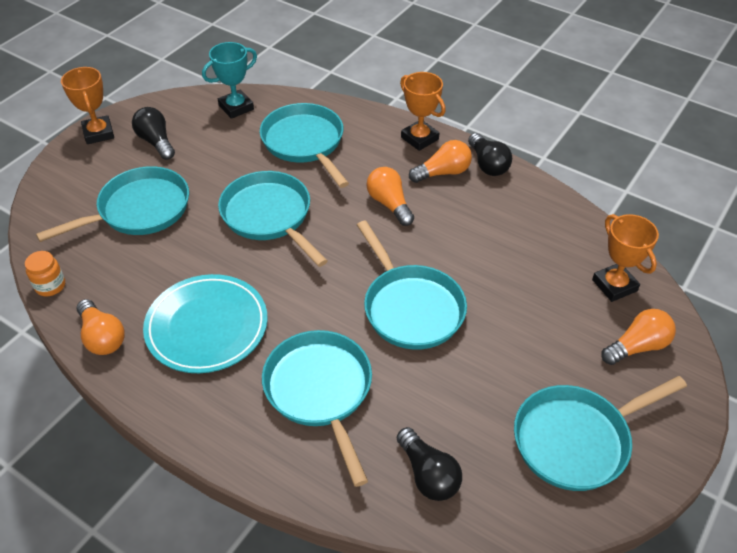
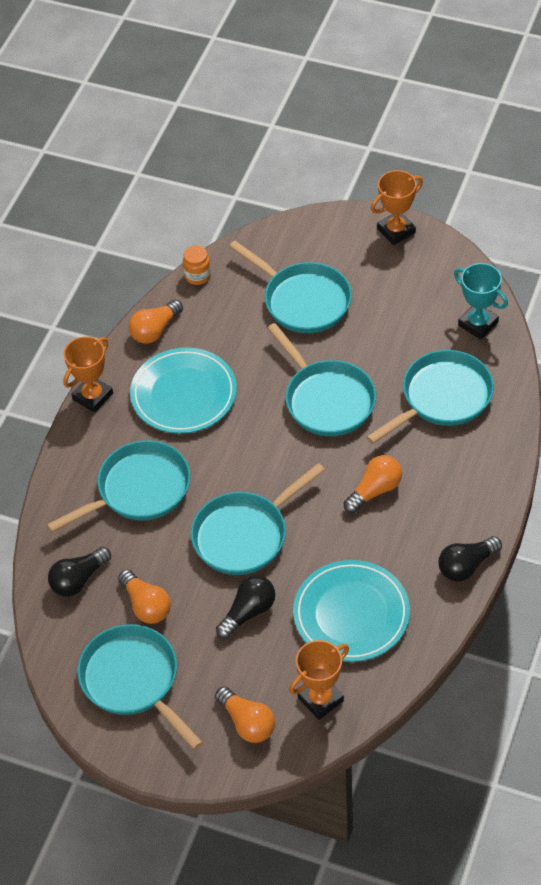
camera: 80 degrees right, 5 degrees up
(156, 142) = (400, 279): black light bulb -> black light bulb (248, 612)
(269, 216) = (326, 399): turquoise pan -> turquoise pan turned 105 degrees clockwise
(419, 138) = (487, 496): orange trophy -> orange trophy (92, 396)
(443, 173) = (438, 527): orange light bulb -> orange light bulb (146, 605)
(523, 246) = (351, 614): none -> turquoise plate

